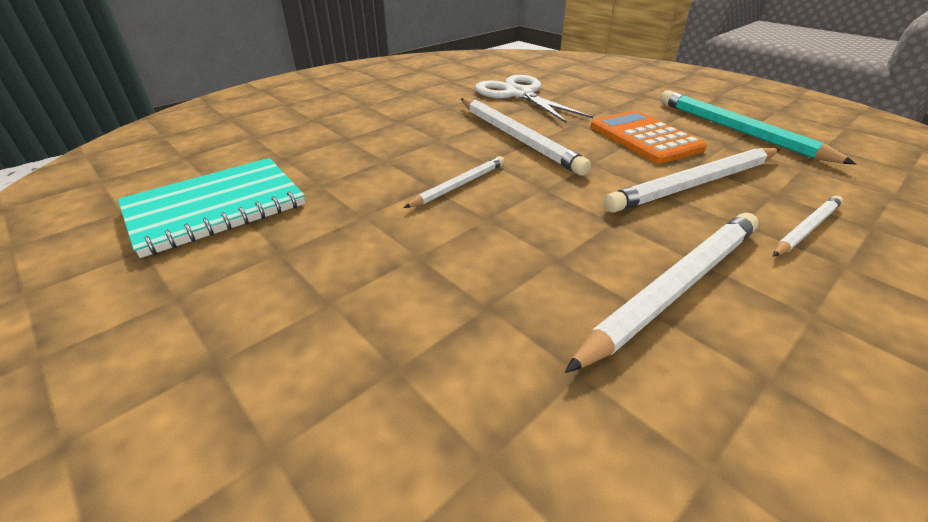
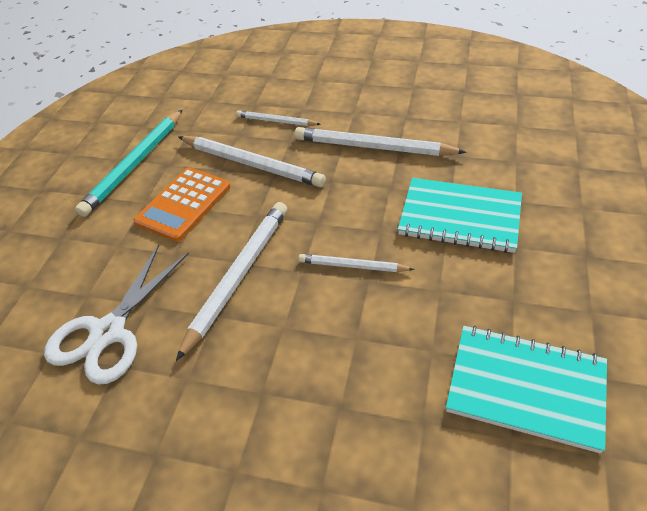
camera: 120 degrees left, 10 degrees up
(435, 286) = (459, 217): none -> turquoise notebook

